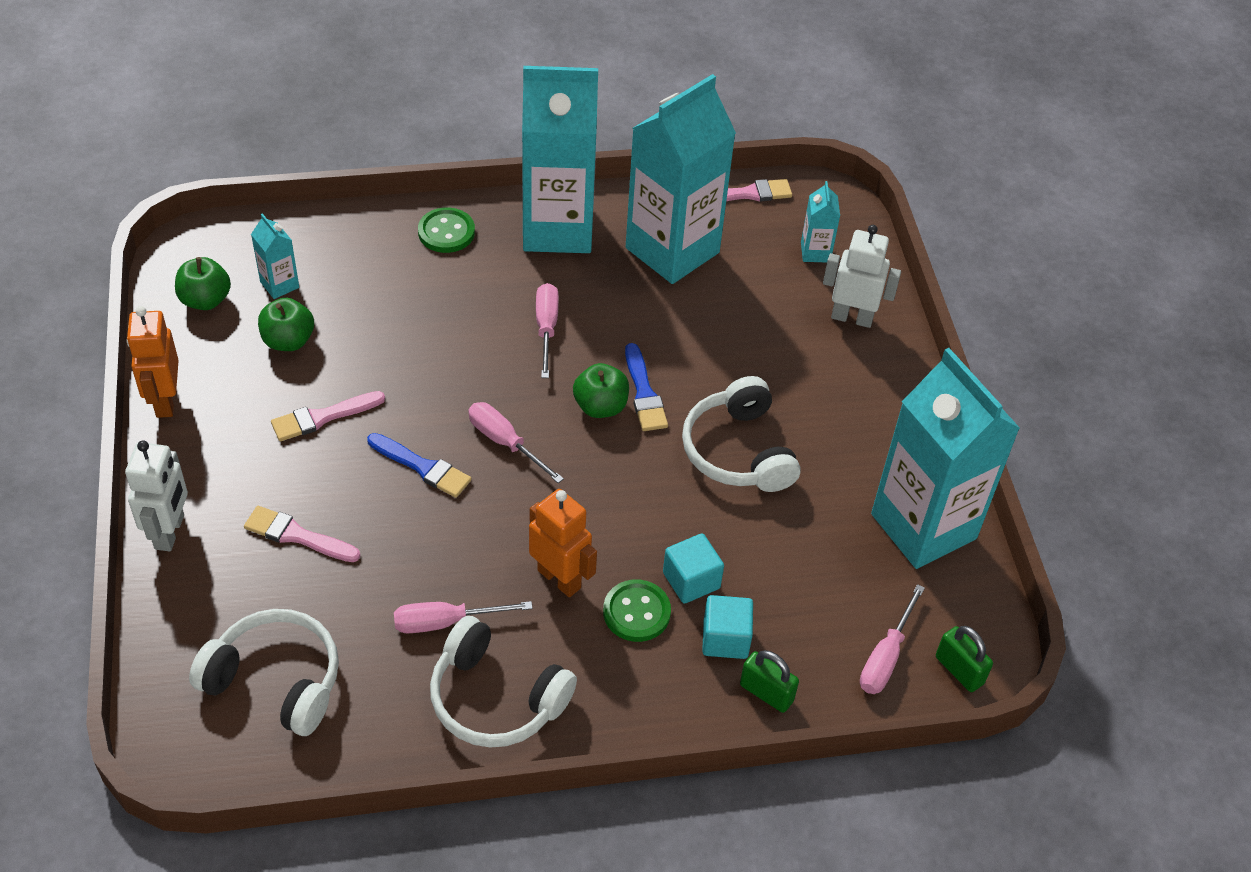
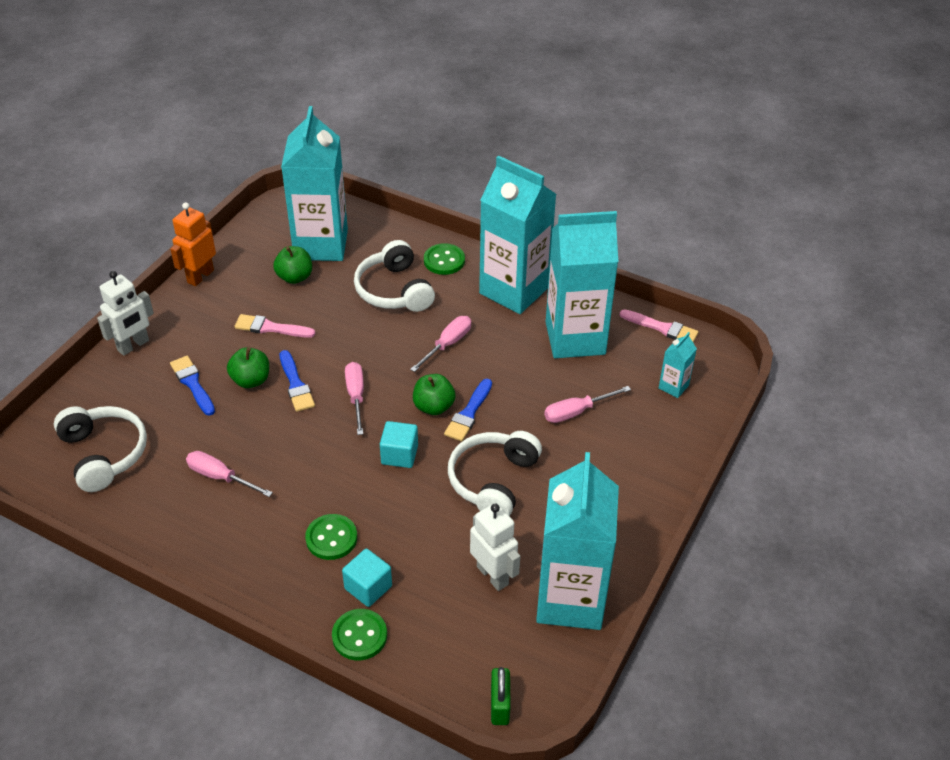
camera: 40 degrees right, 5 degrees down
(205, 300) = (274, 234): green apple -> green apple (251, 380)
(279, 285) = (321, 245): turquoise carton -> turquoise carton, size x2.42
(297, 535) = (192, 384): pink brush -> blue brush
(496, 698) = (204, 536): white headphones -> white headphones (394, 290)
(559, 578) = (307, 491): orange robot -> none
(691, 580) = (383, 540): turquoise cube -> turquoise cube (399, 455)
(766, 693) = (359, 636): green padlock -> green button
(852, 317) = (657, 440): white robot -> white robot (493, 575)
(886, 657) = (459, 664): pink screwdriver -> pink screwdriver (577, 412)

